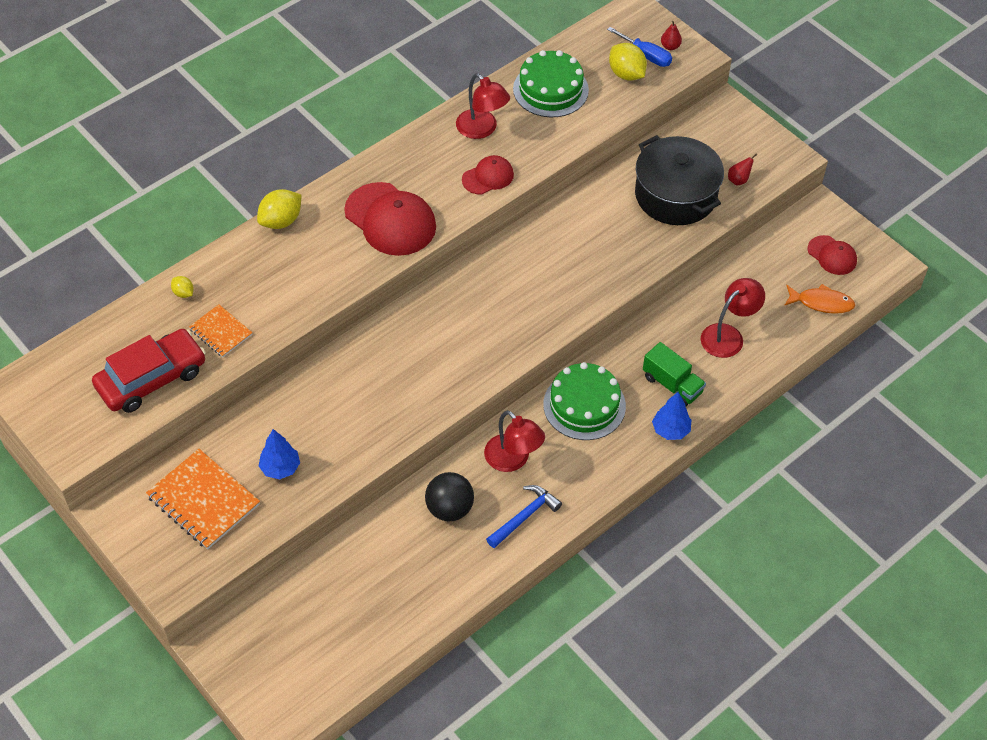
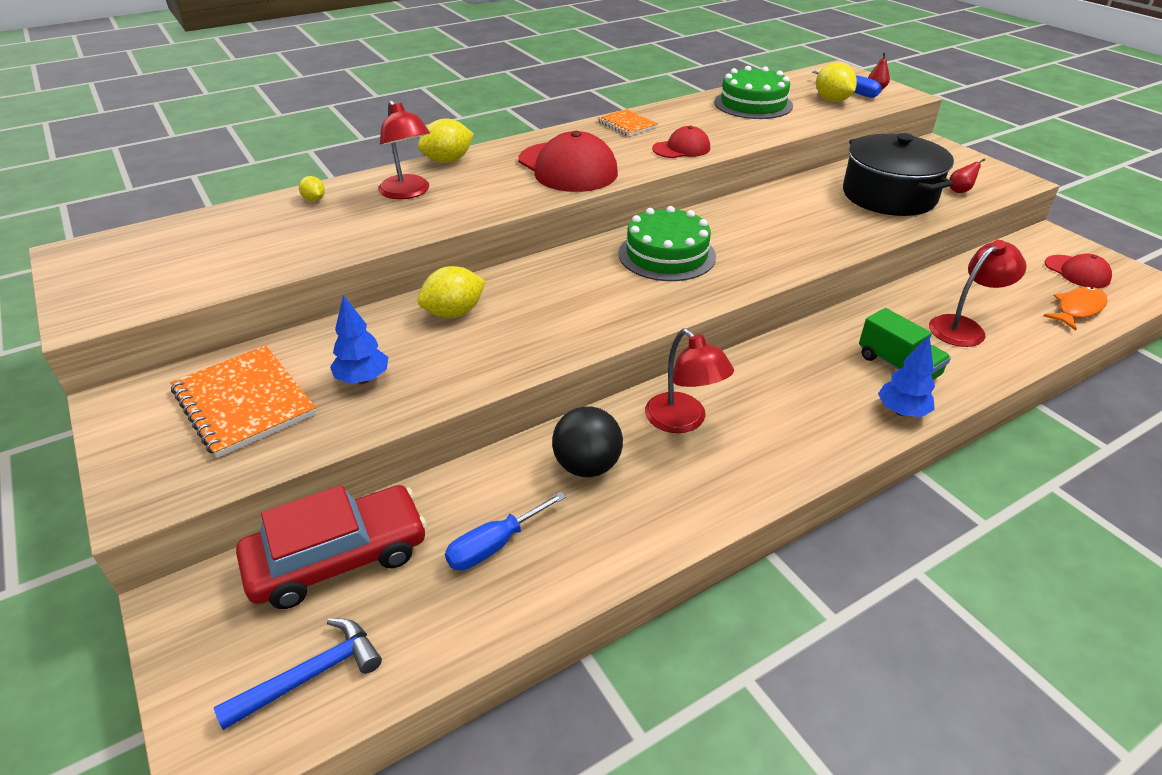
camera: 10 degrees right, 15 degrees down
(152, 378) = (233, 260): red car -> red car (338, 558)
(220, 332) = (338, 231): orange notebook -> orange notebook (627, 124)
(327, 392) = (454, 313): none -> yellow lemon
(399, 578) = (494, 545): none -> blue screwdriver
(482, 129) = (679, 121): red lamp -> red lamp (408, 192)
(524, 516) = (693, 488): blue hammer -> blue hammer (311, 675)
(584, 405) = (781, 375): green cake -> green cake (667, 255)
(821, 303) = (1077, 309): orange fish -> orange fish turned 60 degrees counterclockwise

